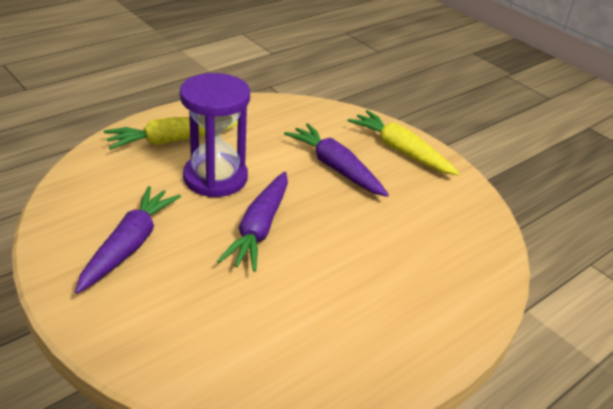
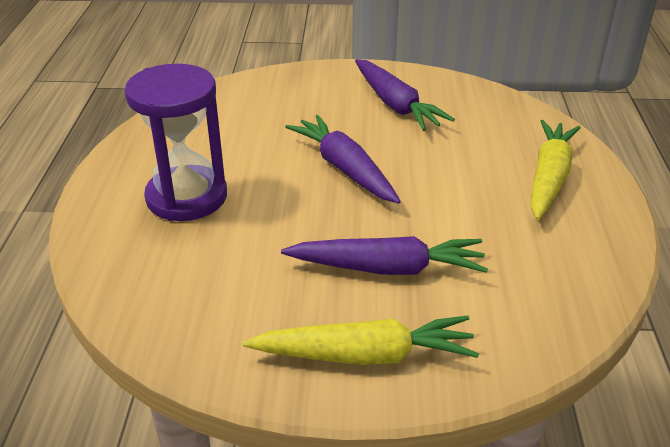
camera: 135 degrees right, 0 degrees up
(215, 178) = (450, 177): purple hourglass -> purple hourglass (187, 197)

